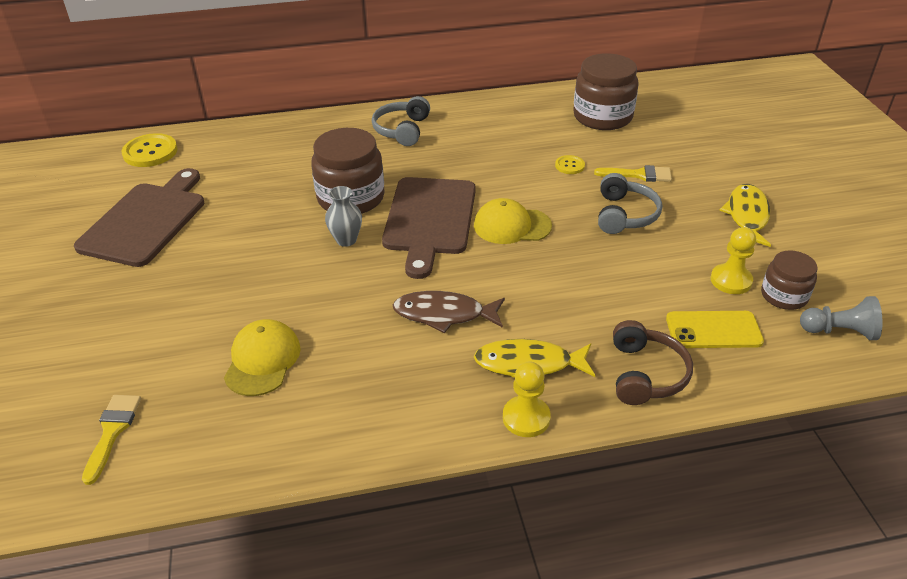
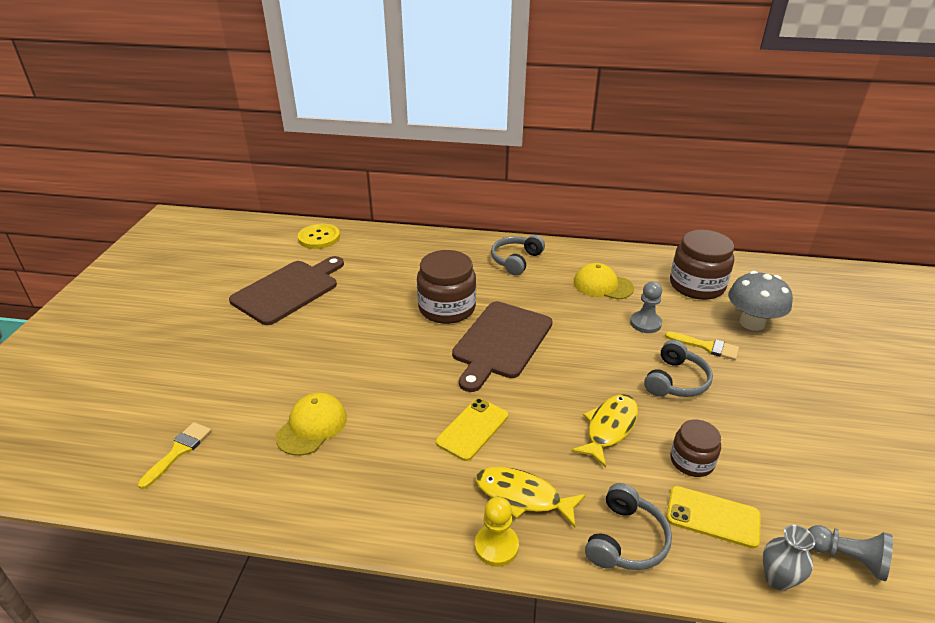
camera: 20 degrees right, 5 degrees down
(346, 240) = (425, 343): grey vase -> grey vase (777, 579)
(444, 314) = (472, 429): brown fish -> yellow phone
(512, 226) = (568, 365): yellow cap -> yellow cap (602, 285)
(569, 166) = (645, 323): yellow button -> grey pawn
(645, 374) = (625, 540): brown headphones -> grey headphones
(670, 142) = (752, 323): none -> grey mushroom
(731, 280) = (752, 472): yellow pawn -> none
(747, 216) = (797, 412): yellow fish -> yellow fish (609, 428)
(784, 296) = (802, 503): brown jar -> brown jar (691, 461)

